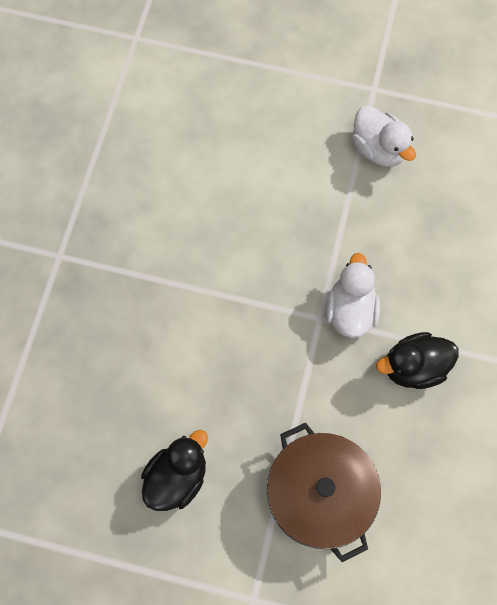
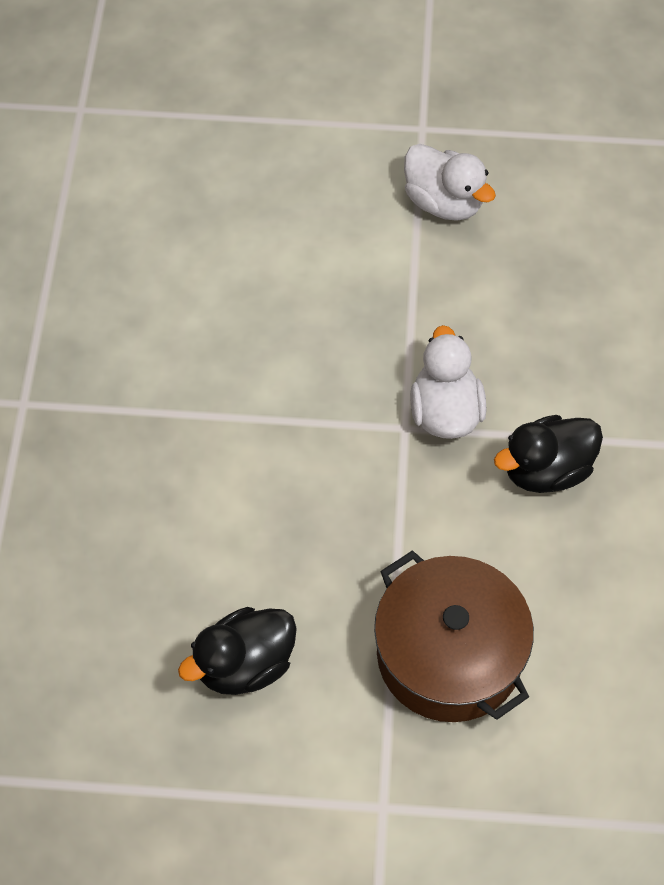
camera: 10 degrees left, 10 degrees down
(177, 477) = (245, 665): black duck -> black duck turned 150 degrees counterclockwise

